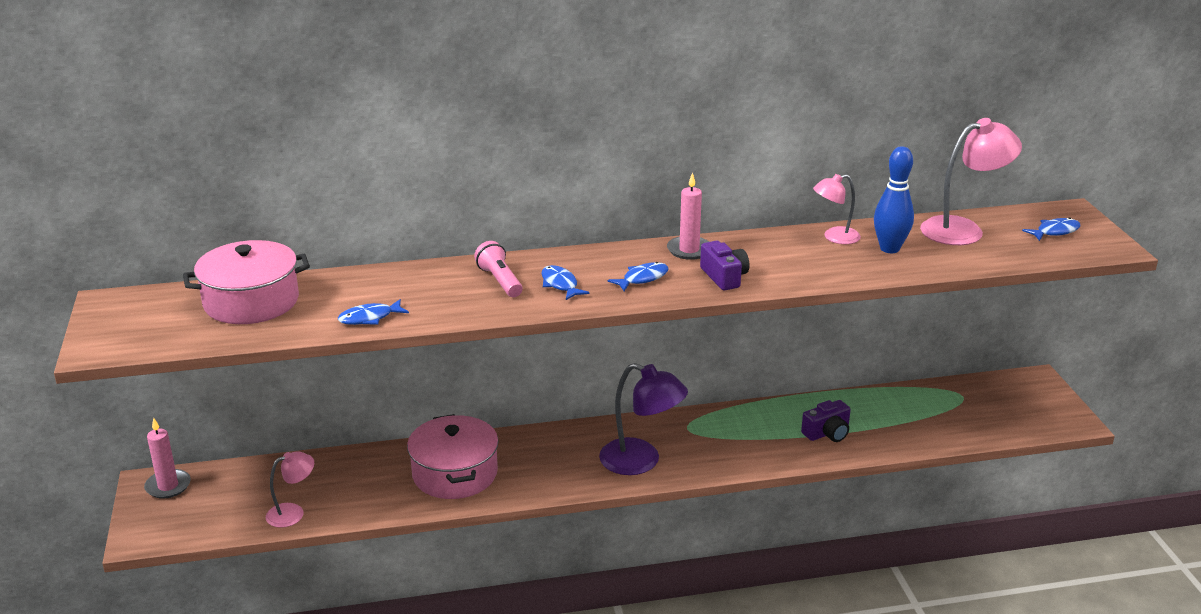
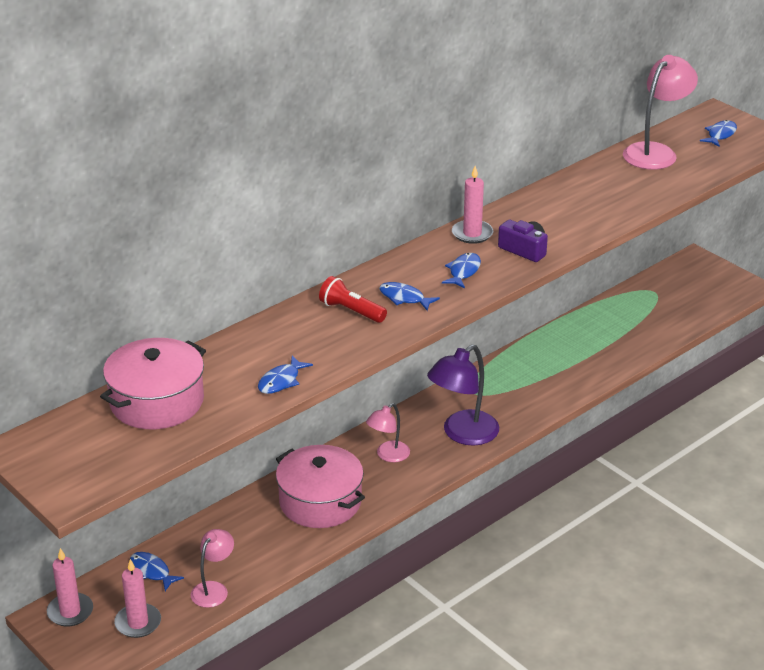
camera: 30 degrees left, 5 degrees up
(207, 516) = (138, 623): none -> pink candle
(261, 479) = (151, 572): none -> blue fish
(500, 281) = (351, 311): pink flashlight -> red flashlight
(641, 461) = (462, 434): purple lamp -> purple lamp turned 135 degrees clockwise
(827, 433) = (582, 358): purple camera -> none
(834, 237) = (570, 188): pink lamp -> pink lamp (388, 455)
(889, 249) = (620, 186): blue bowling pin -> none

